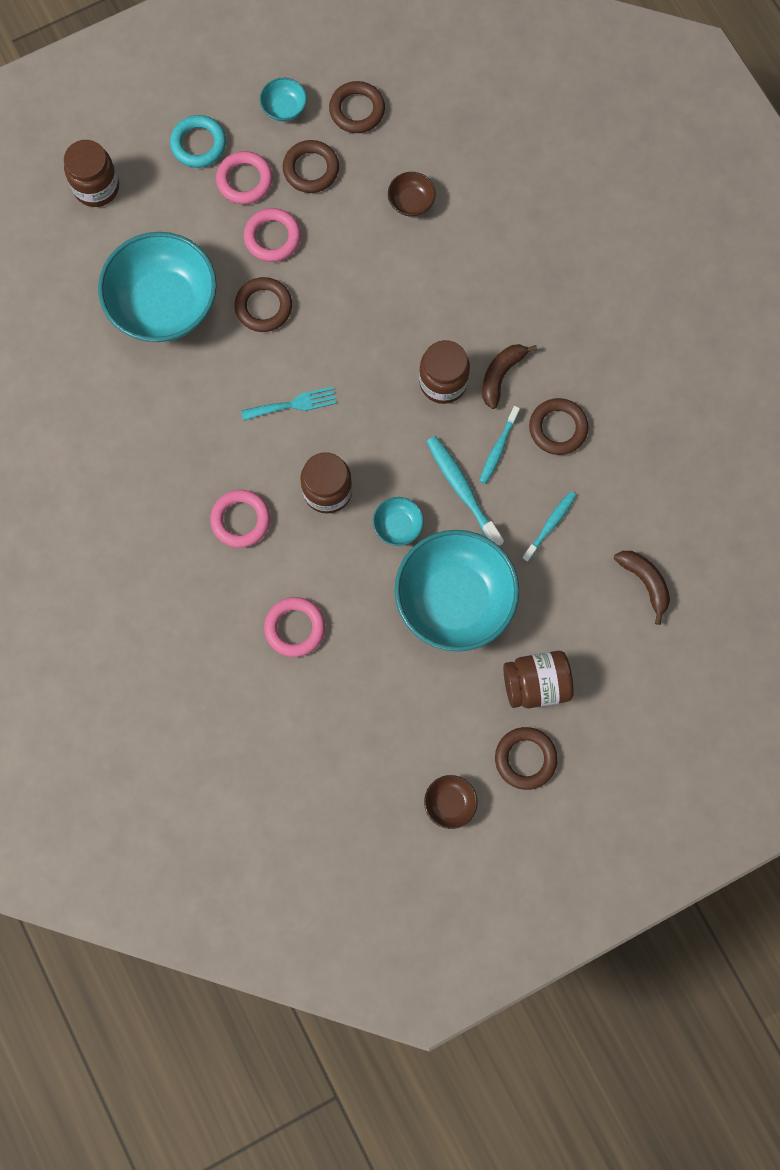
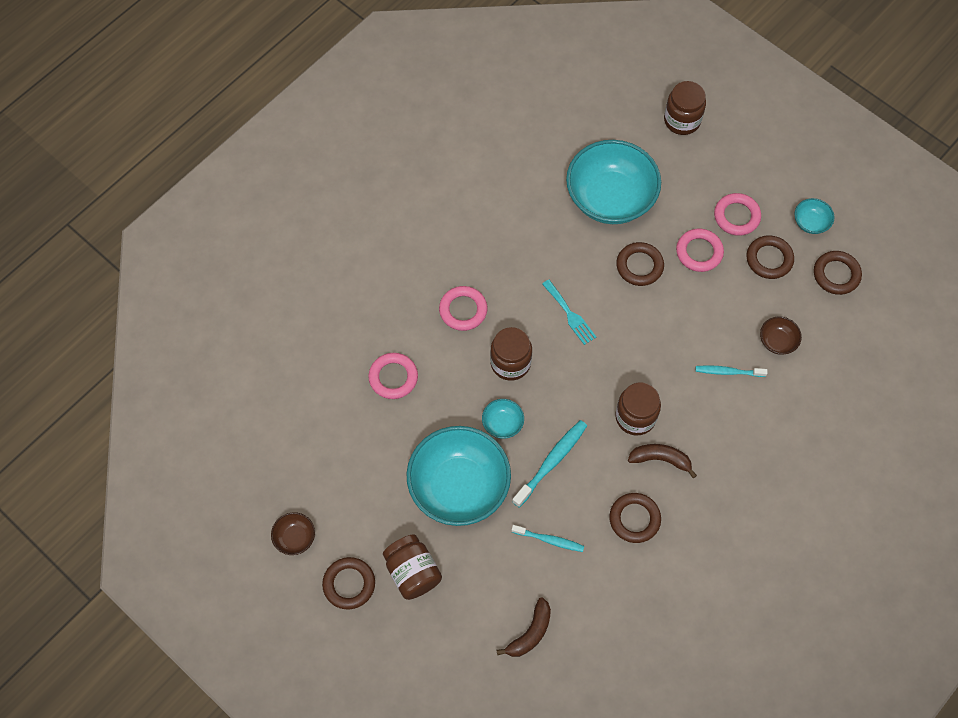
camera: 70 degrees right, 10 degrees down
(199, 144) = (750, 175): turquoise ring -> none
(498, 448) = (597, 478): turquoise toothbrush -> turquoise toothbrush (728, 372)

